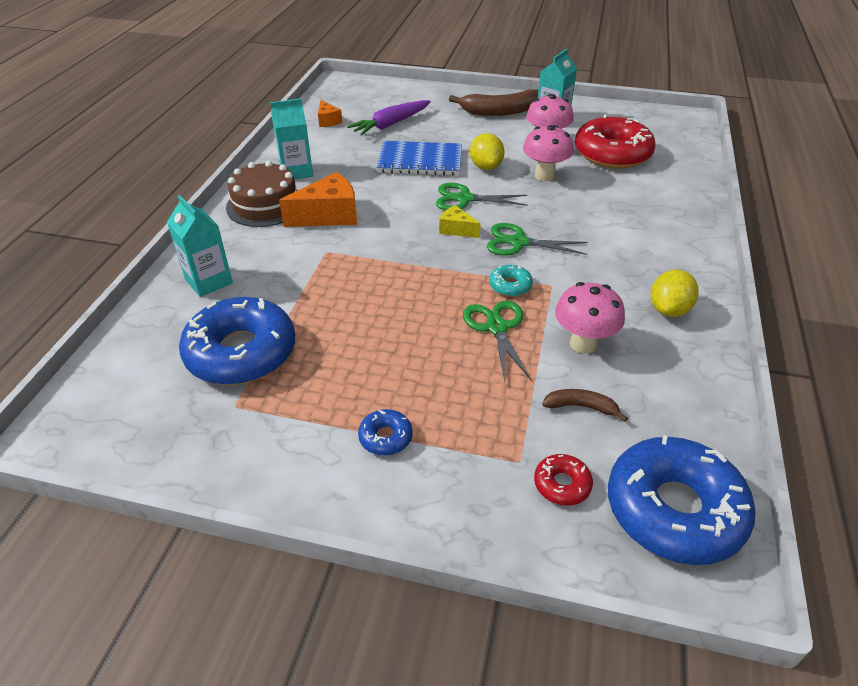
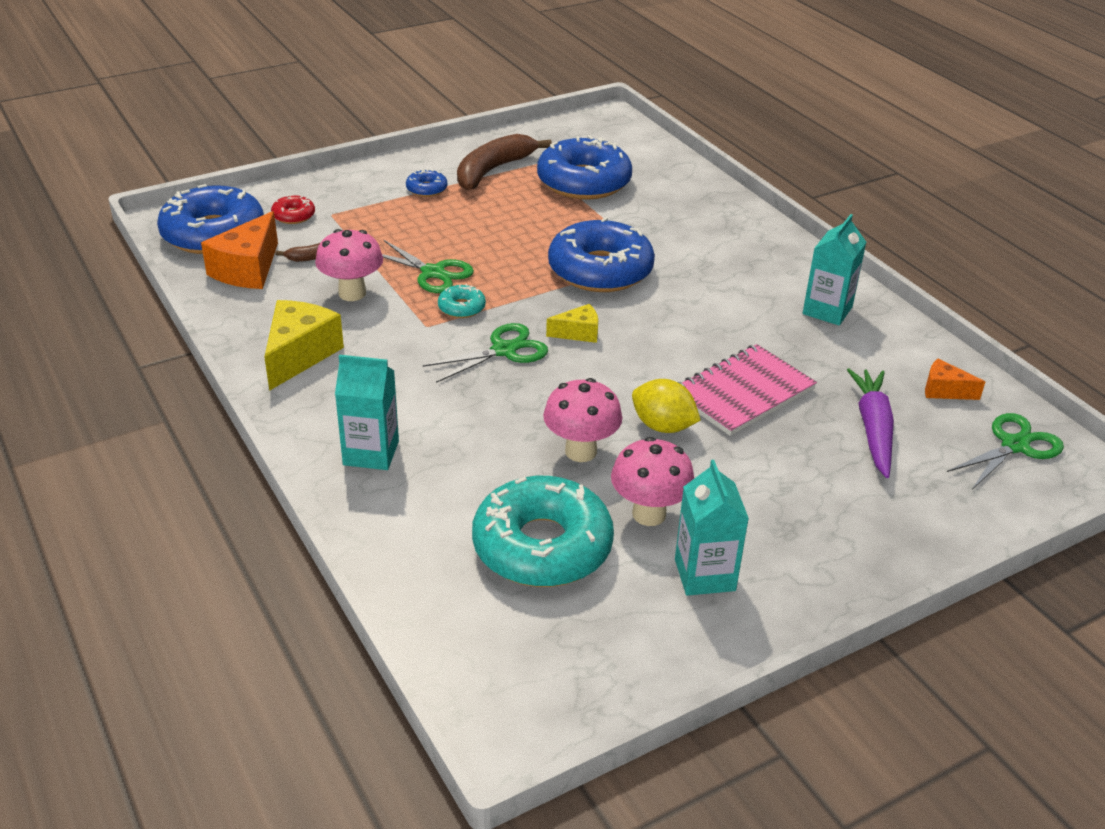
camera: 135 degrees right, 5 degrees down
(209, 281) = (690, 201): turquoise carton -> turquoise carton (371, 453)
(265, 205) = (779, 268): brown cake -> none
(329, 215) = (709, 287): orange cheese -> orange cheese (248, 269)
(373, 262) = (600, 270): none -> blue donut
(420, 161) = (743, 392): blue notebook -> pink notebook
(464, 199) = (621, 370): green scissors -> green scissors (1014, 445)
(500, 111) = (794, 546): brown banana -> brown banana (493, 170)
(612, 153) = (542, 546): red donut -> turquoise donut
(669, 310) = (299, 355): yellow lemon -> yellow cheese

